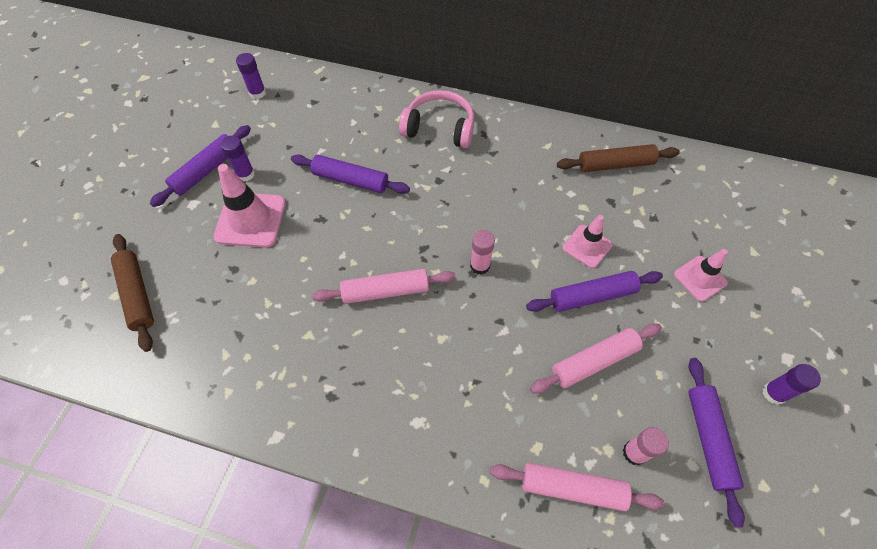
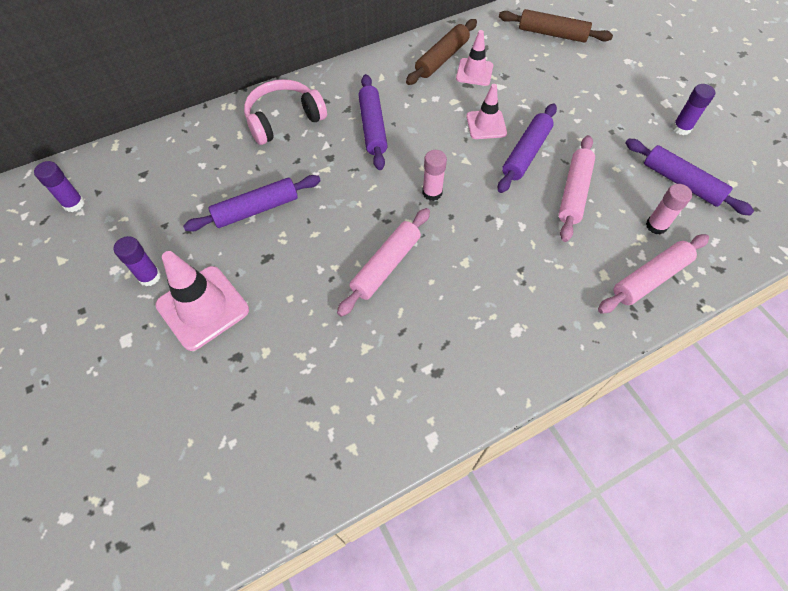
camera: 45 degrees left, 0 degrees up
(137, 294) = (167, 456): brown rolling pin -> brown rolling pin (552, 34)
(206, 170) = (103, 303): purple rolling pin -> purple rolling pin (372, 127)
(700, 278) = (572, 93): pink traffic cone -> pink traffic cone (474, 72)

